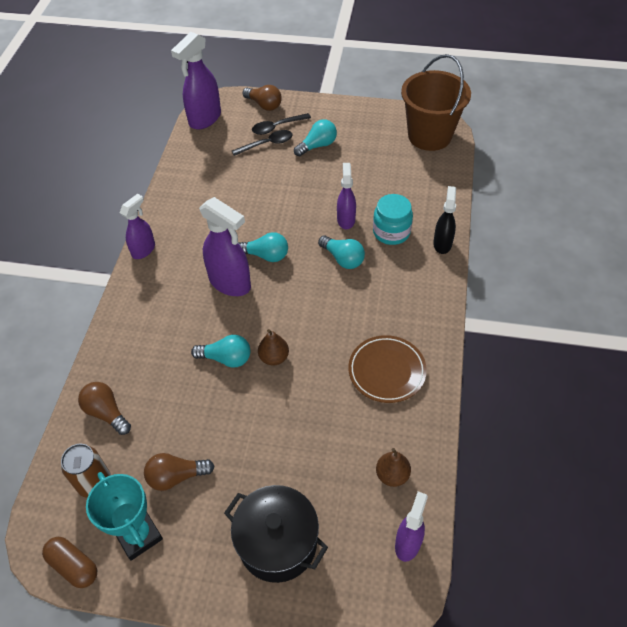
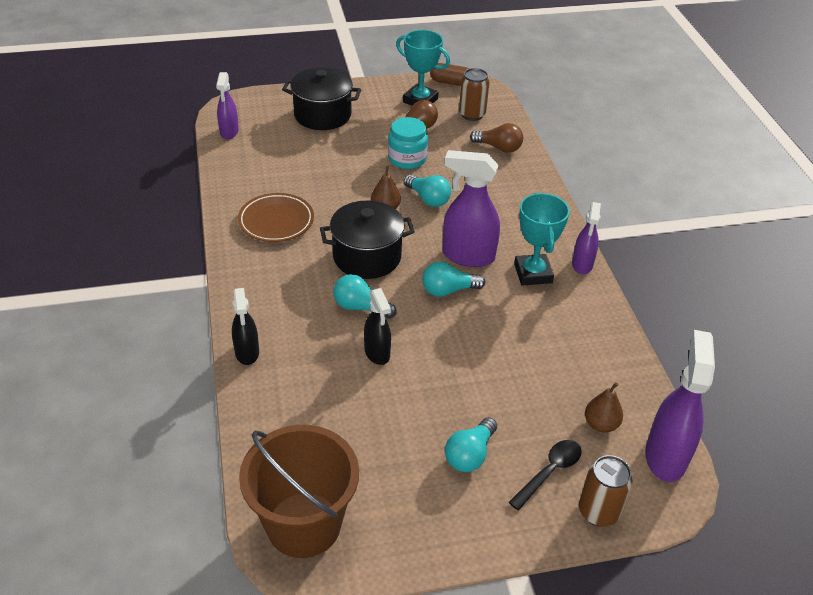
camera: 155 degrees right, 10 degrees down
(189, 252) = (533, 273): none -> turquoise trophy
(226, 358) = (428, 199): turquoise light bulb -> turquoise light bulb turned 120 degrees counterclockwise
(264, 105) = (598, 512): brown light bulb -> brown can
(267, 144) = (544, 436): black spoon -> none
(317, 305) = (367, 257): none -> black pot
(346, 219) = (377, 353): purple spray bottle -> black spray bottle
(391, 232) = (314, 351): turquoise jar -> turquoise jar (407, 159)
(392, 475) = (251, 161): brown pear -> brown pear (600, 424)

